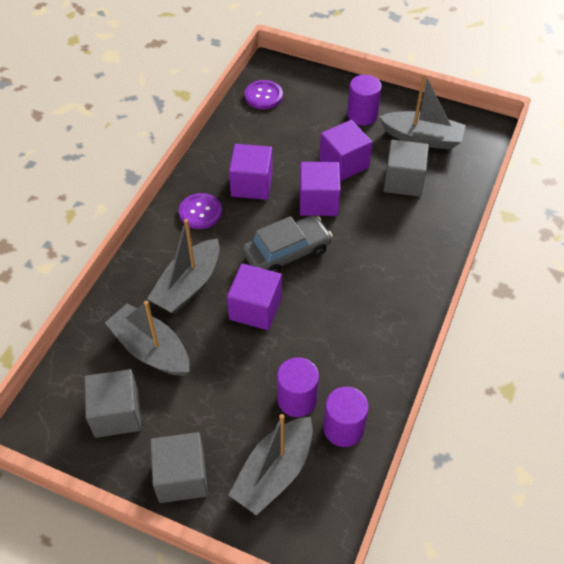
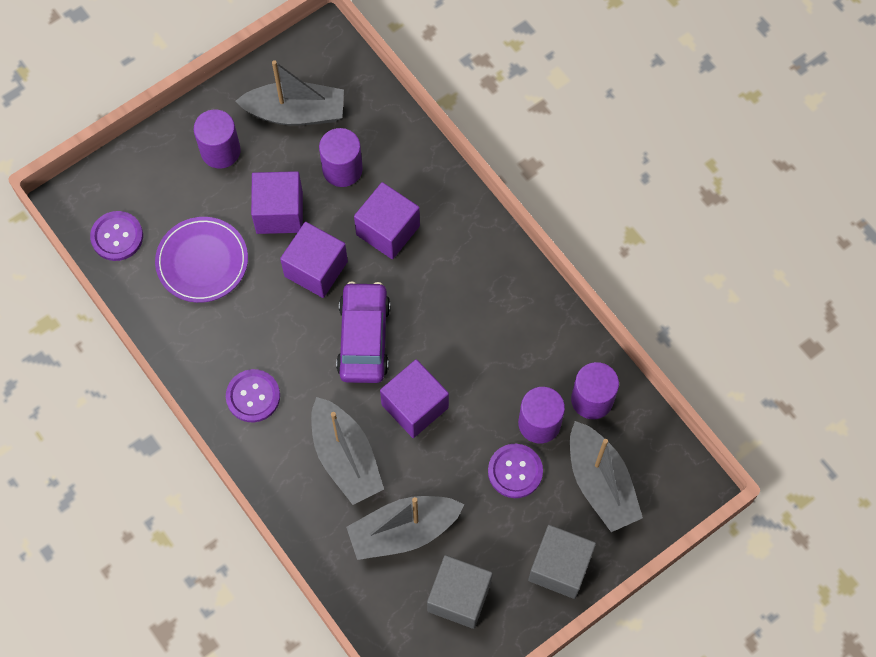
camera: 60 degrees left, 15 degrees up
(245, 402) = (515, 471): none -> purple button
(251, 184) = (247, 323): purple cube -> purple cube (388, 230)
(278, 142) = (202, 261): none -> purple plate
(287, 252) = (364, 338): grey car -> purple car
(403, 181) = (342, 169): grey cube -> purple cylinder
(422, 138) = (295, 113): grey boat -> grey boat turned 45 degrees clockwise

